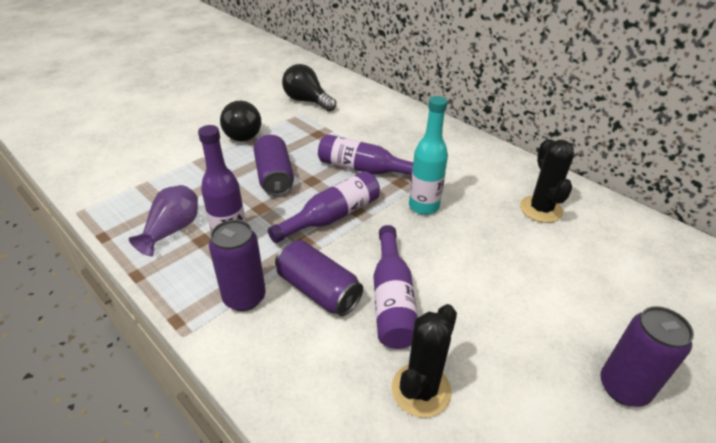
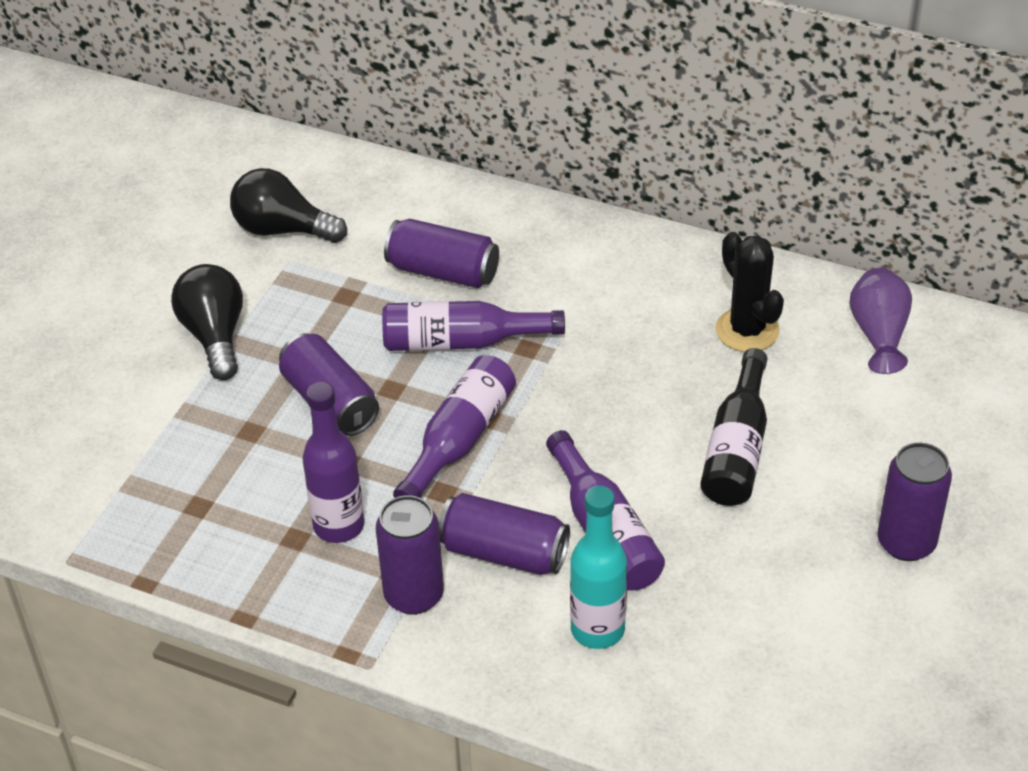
camera: 20 degrees left, 5 degrees up
(172, 230) = (240, 539): purple vase -> purple vase (879, 334)
(241, 133) = (215, 336): black light bulb -> black light bulb turned 150 degrees counterclockwise
(375, 136) = (443, 271): none -> purple can
(421, 390) = (688, 624): black cactus -> none
(424, 206) = (582, 379): turquoise bottle -> turquoise bottle (597, 629)
(508, 275) = (737, 448): none -> black bottle

